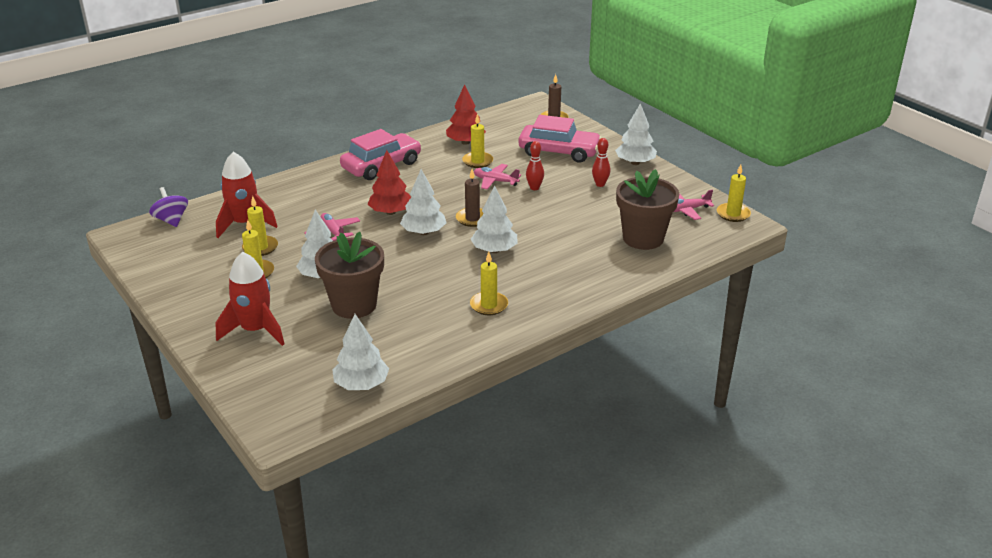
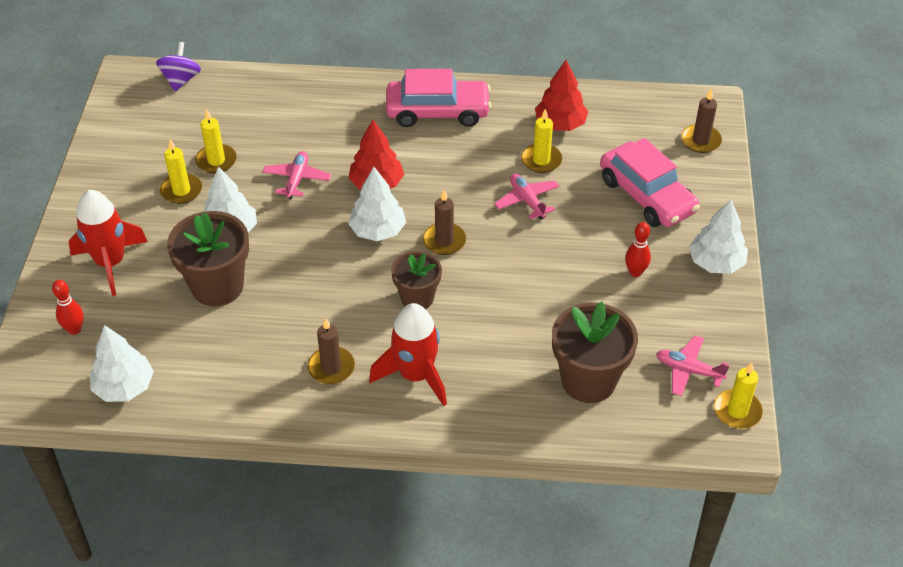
camera: 40 degrees right, 15 degrees up
(244, 224) = (234, 121): red rocket -> red rocket (415, 375)
(489, 305) = (331, 367): yellow candle -> brown candle
(494, 250) = (417, 298): white tree -> brown flower pot
(534, 188) = (557, 235): red bowling pin -> red bowling pin (74, 329)

